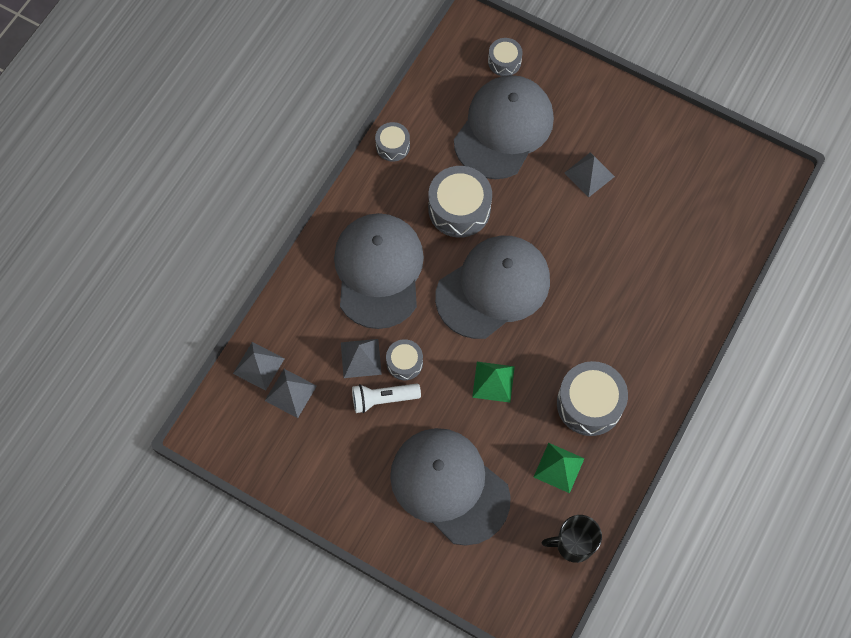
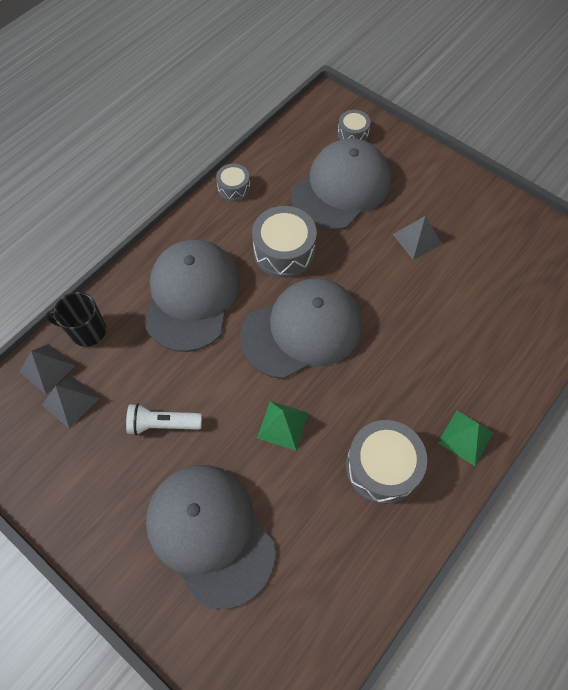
camera: 10 degrees right, 5 degrees down
(360, 358) = (151, 378): grey pyramid -> none
(404, 363) = (194, 390): grey drum -> none
(559, 467) = (336, 533): green pyramid -> green pyramid (465, 437)
(573, 544) = (337, 631): black mug -> black mug (87, 331)

